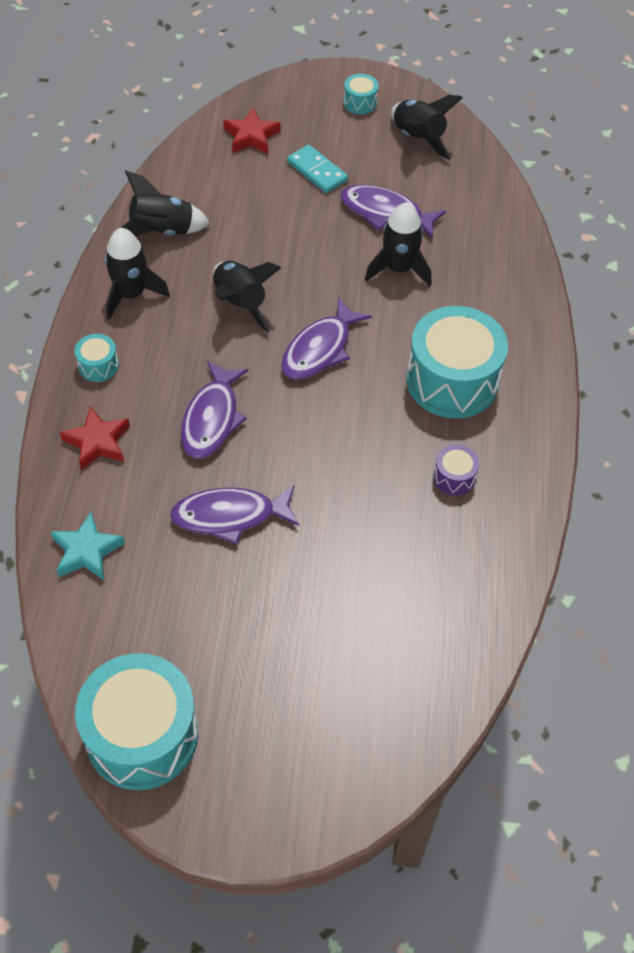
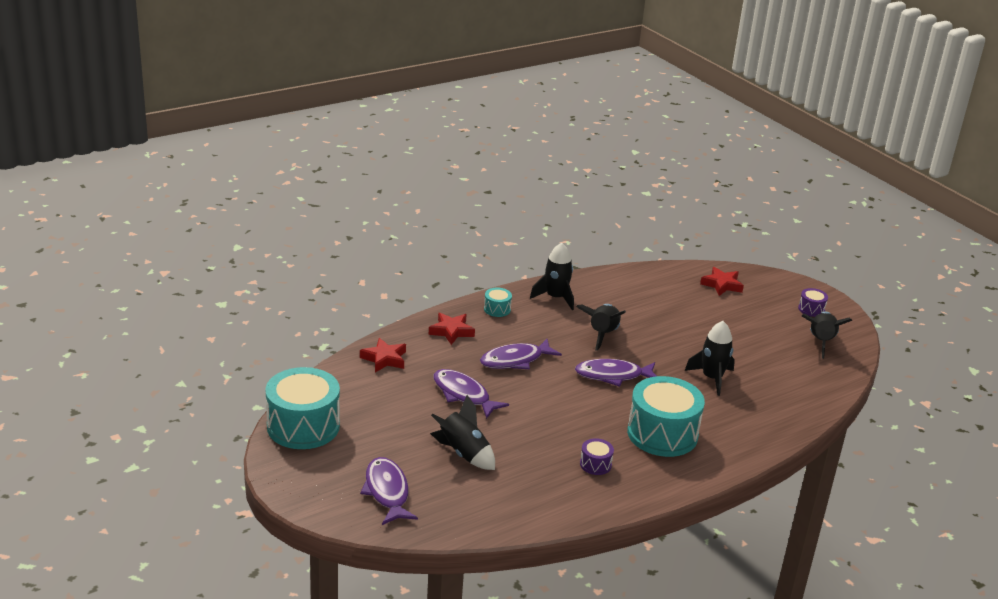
camera: 50 degrees right, 25 degrees down
(87, 551) = (384, 359): turquoise star -> red star
(162, 231) = (611, 287): black rocket -> black rocket (463, 453)
(317, 171) = (734, 318): turquoise domino -> none
(360, 102) = (811, 309): turquoise drum -> purple drum
(385, 213) = (745, 355): purple fish -> purple fish (387, 492)

